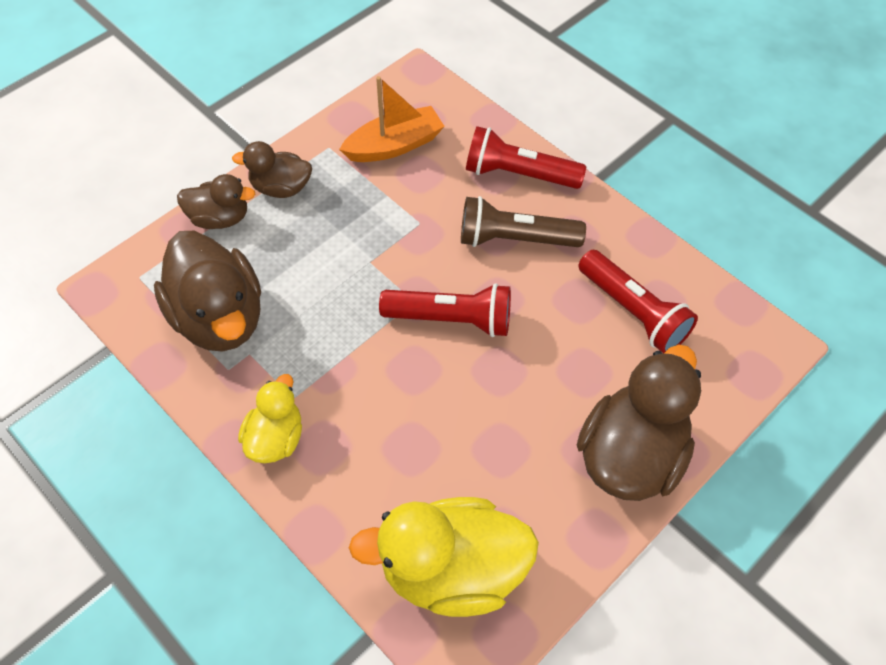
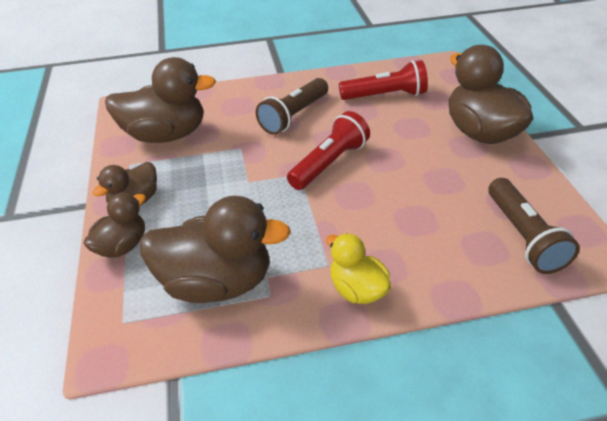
camera: 55 degrees left, 15 degrees down
(394, 145) = (166, 135): orange boat -> brown duck
(452, 570) = (523, 236): yellow duck -> brown flashlight
(519, 174) = (248, 97): red flashlight -> none

